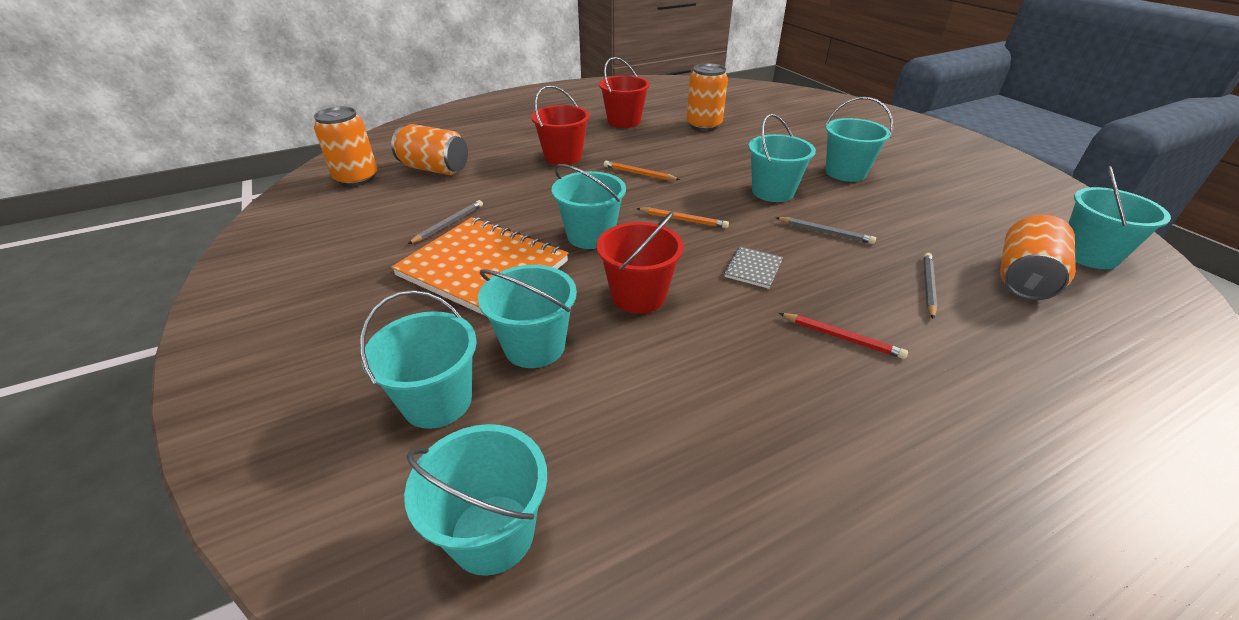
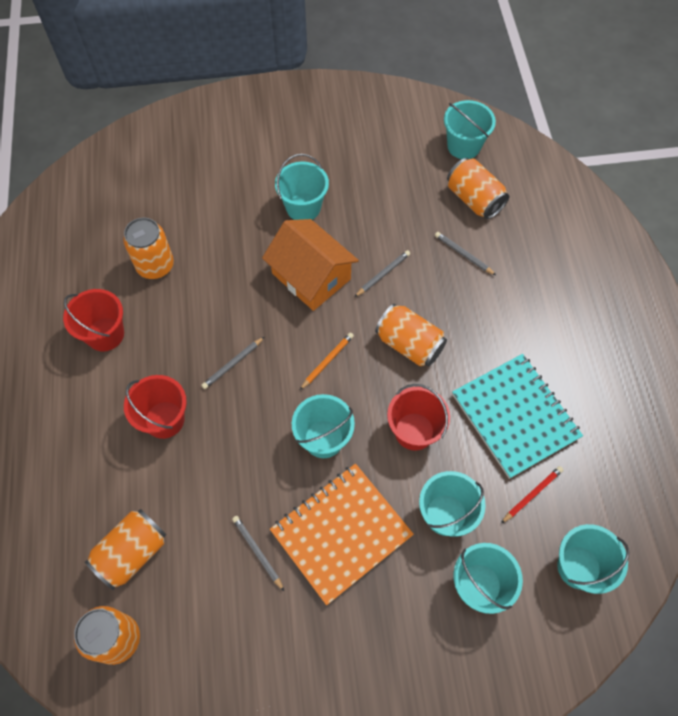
camera: 70 degrees left, 25 degrees up
(639, 173) = (232, 364): orange pencil -> grey pencil
(725, 388) = (515, 416): none -> turquoise notebook
(753, 269) = (409, 344): grey notebook -> orange can
(773, 192) = (311, 276): turquoise bucket -> orange house
(842, 338) = (494, 332): red pencil -> red pencil (532, 494)

